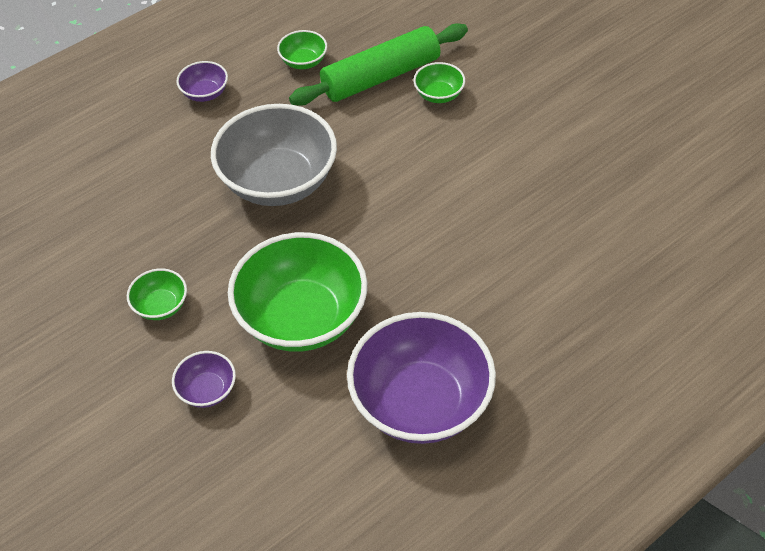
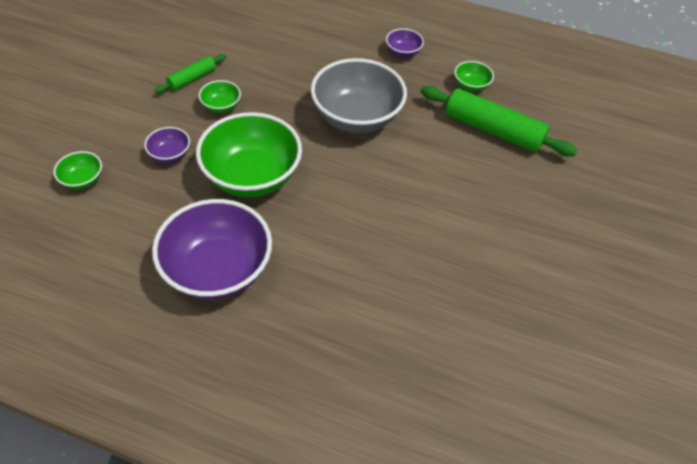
camera: 55 degrees right, 0 degrees up
(84, 319) = (192, 78): none -> green rolling pin
(439, 95) = (504, 169): green bowl -> green bowl (83, 180)

